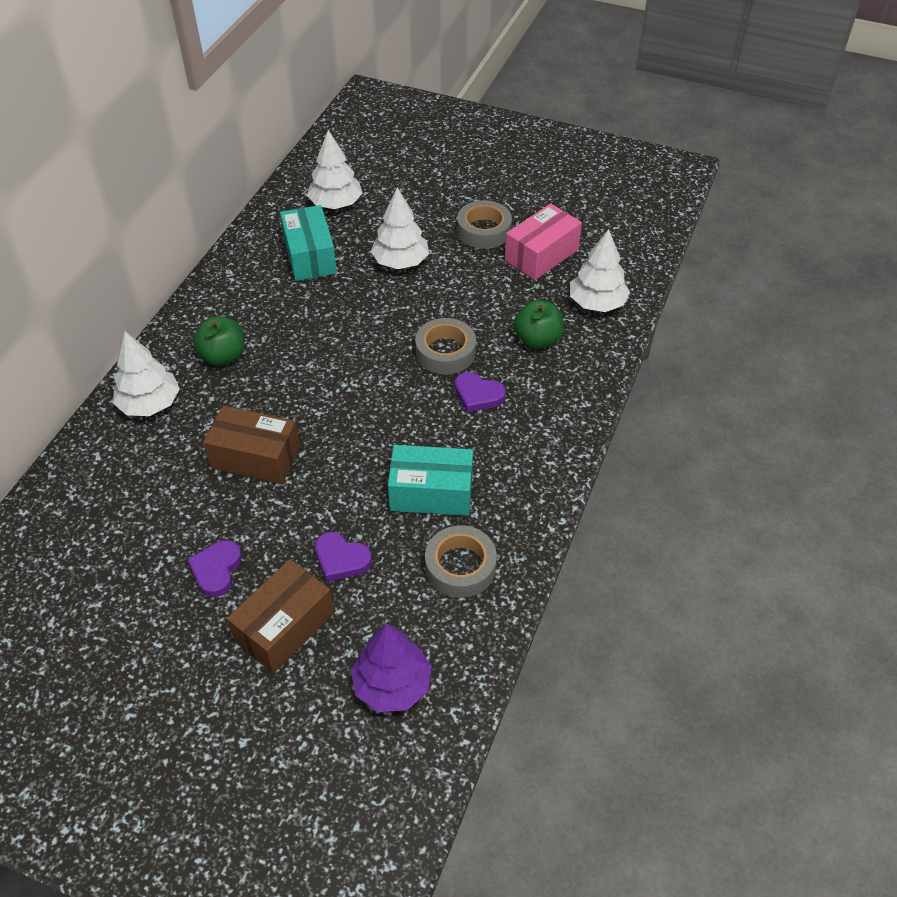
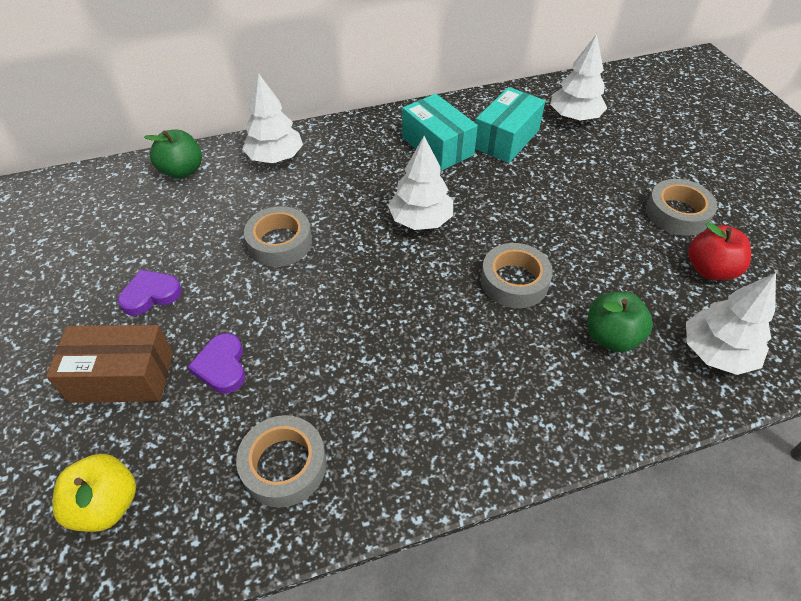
camera: 50 degrees right, 0 degrees up
(223, 356) = (357, 162): green apple -> green apple (182, 171)
(255, 457) = (280, 242): brown box -> grey tape
(392, 685) = (107, 504): purple tree -> yellow apple
(400, 262) = (570, 188): white tree -> white tree (420, 220)
(431, 493) = (349, 381): turquoise box -> turquoise box (437, 146)
(478, 395) = (494, 337): purple heart -> none
(541, 255) = (710, 270): pink box -> red apple

